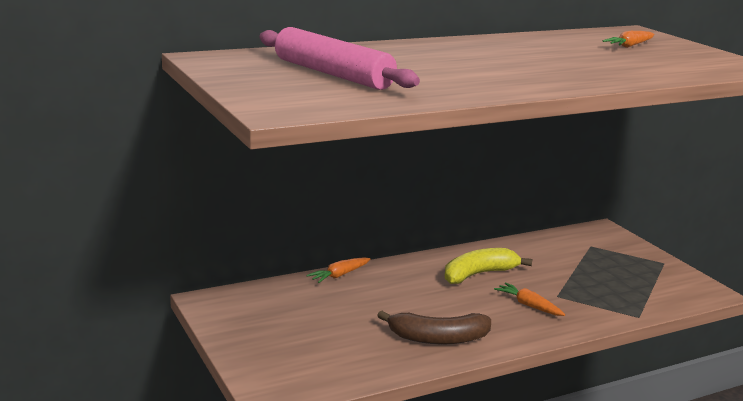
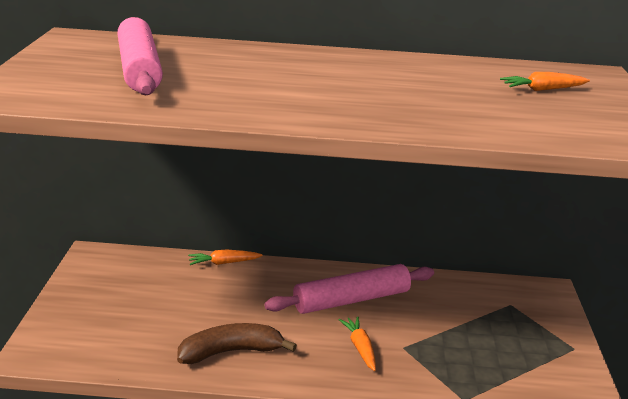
camera: 30 degrees right, 5 degrees up
(438, 338) = (230, 352): brown banana -> brown banana turned 135 degrees clockwise
(478, 274) = (351, 300): yellow banana -> pink rolling pin

